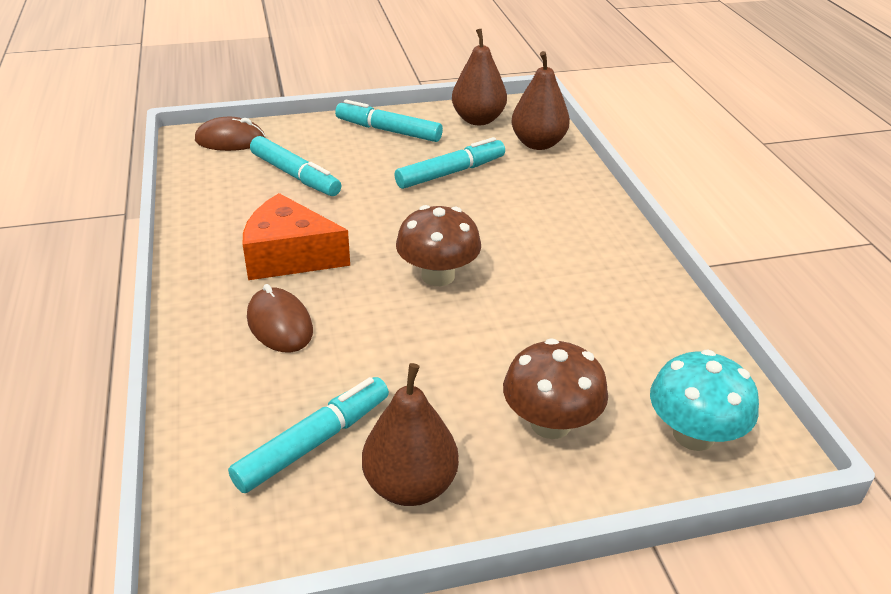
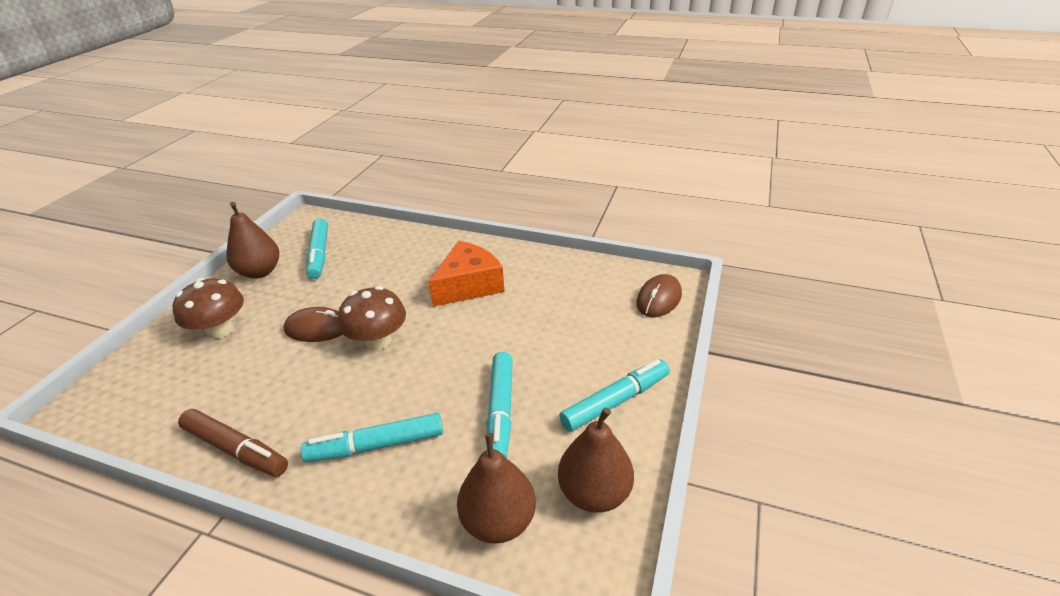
camera: 125 degrees right, 0 degrees up
(280, 324) = (409, 265): brown mouse -> brown mouse (317, 328)
(295, 175) = (572, 316): turquoise marker -> turquoise marker (376, 445)
(642, 285) = (236, 449): none -> brown marker
(693, 435) = (130, 382): turquoise mushroom -> none

